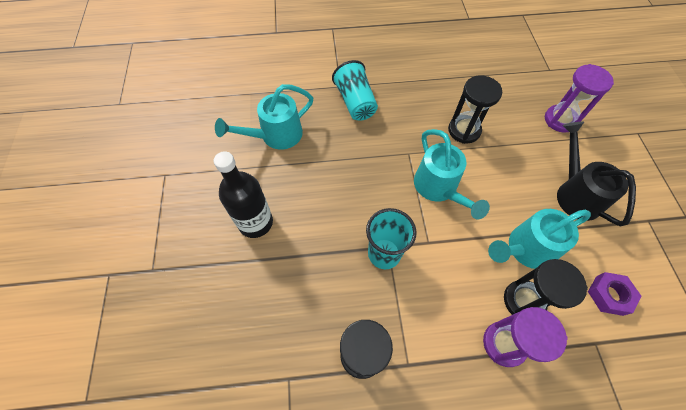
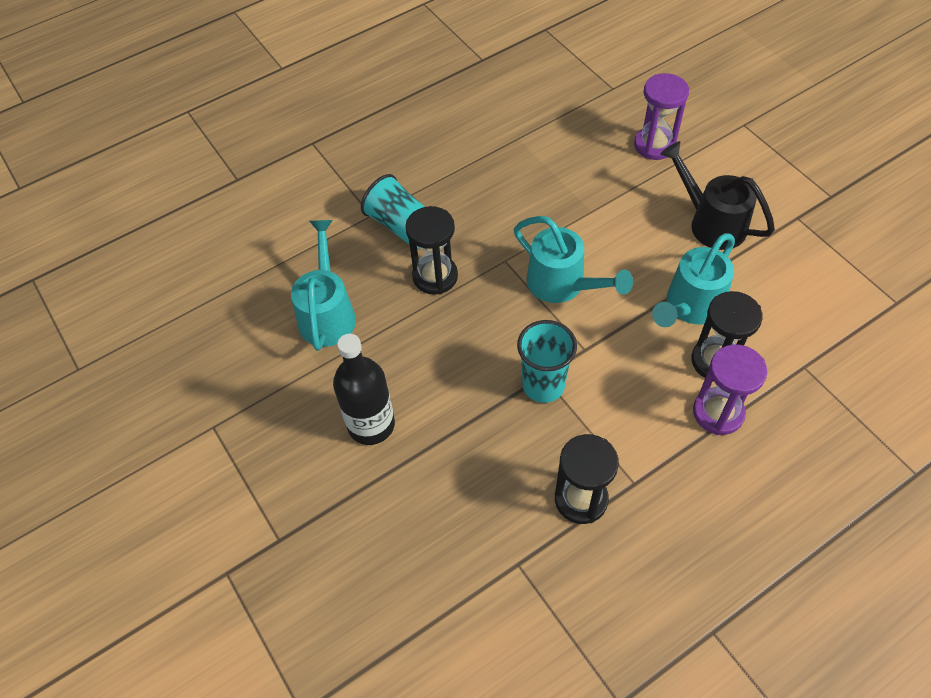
camera: 25 degrees left, 5 degrees down
(275, 136) = (327, 313): turquoise watering can -> turquoise watering can turned 150 degrees clockwise
(464, 130) = (554, 205): black hourglass -> black hourglass (435, 276)
(609, 295) = (794, 313): purple nut -> none

